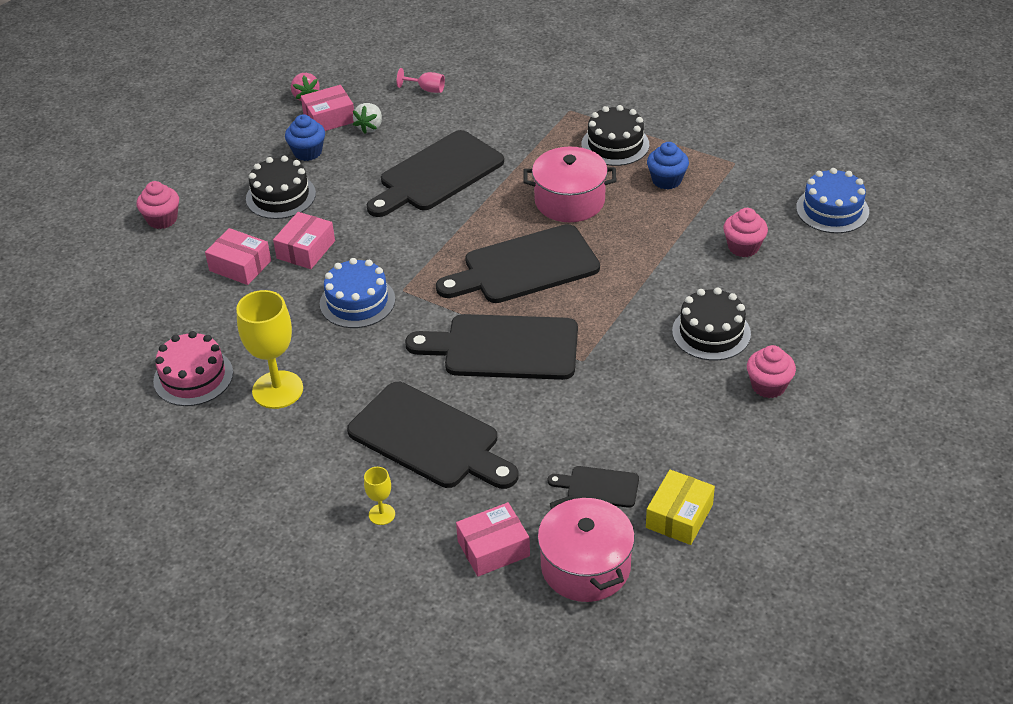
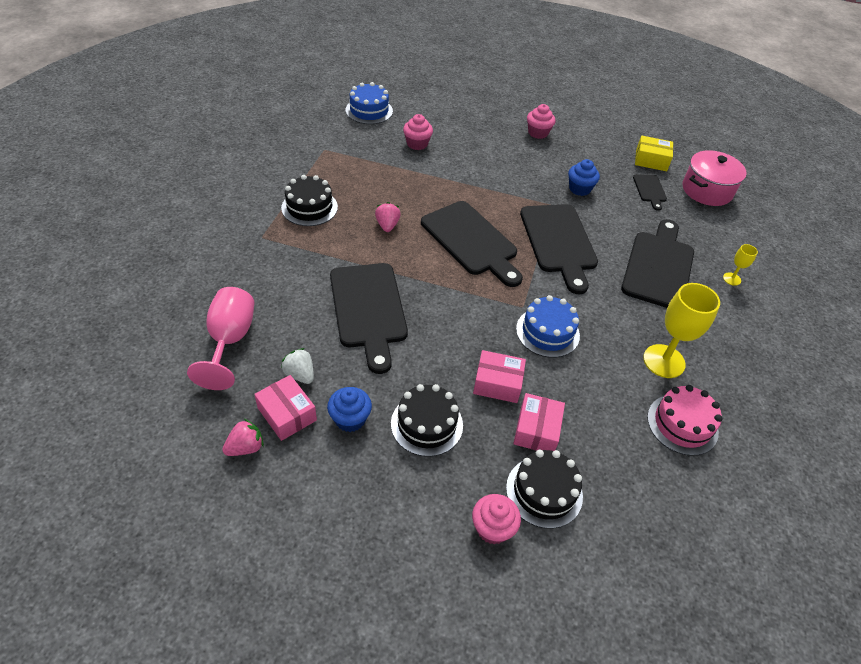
camera: 110 degrees left, 5 degrees up
(370, 127) = (300, 374): white strawberry -> white strawberry turned 135 degrees counterclockwise
(426, 89) = (230, 340): pink goblet -> pink goblet, size x2.08
(437, 174) = (368, 309): black cutting board -> black cutting board turned 45 degrees clockwise
(493, 548) = (720, 226): pink box -> none
(569, 201) = (387, 225): pink pot -> pink strawberry
(666, 180) = (351, 179): blue cupcake -> blue cupcake (579, 189)
(711, 332) = (503, 154): black cake -> black cake (544, 491)

